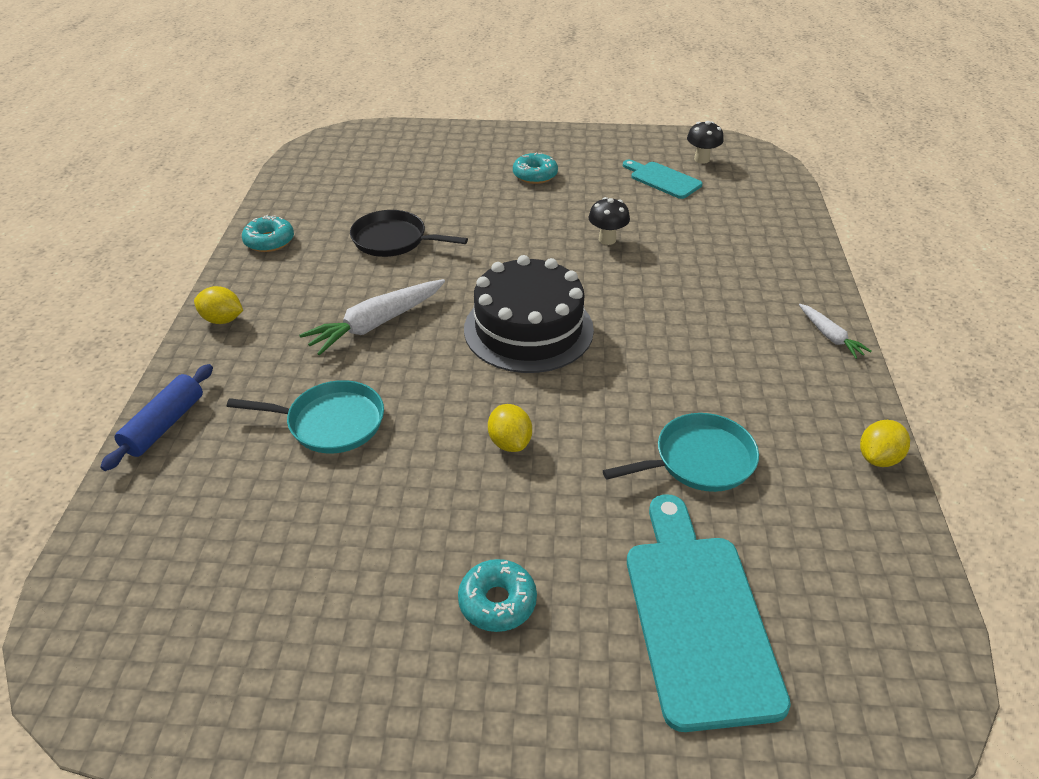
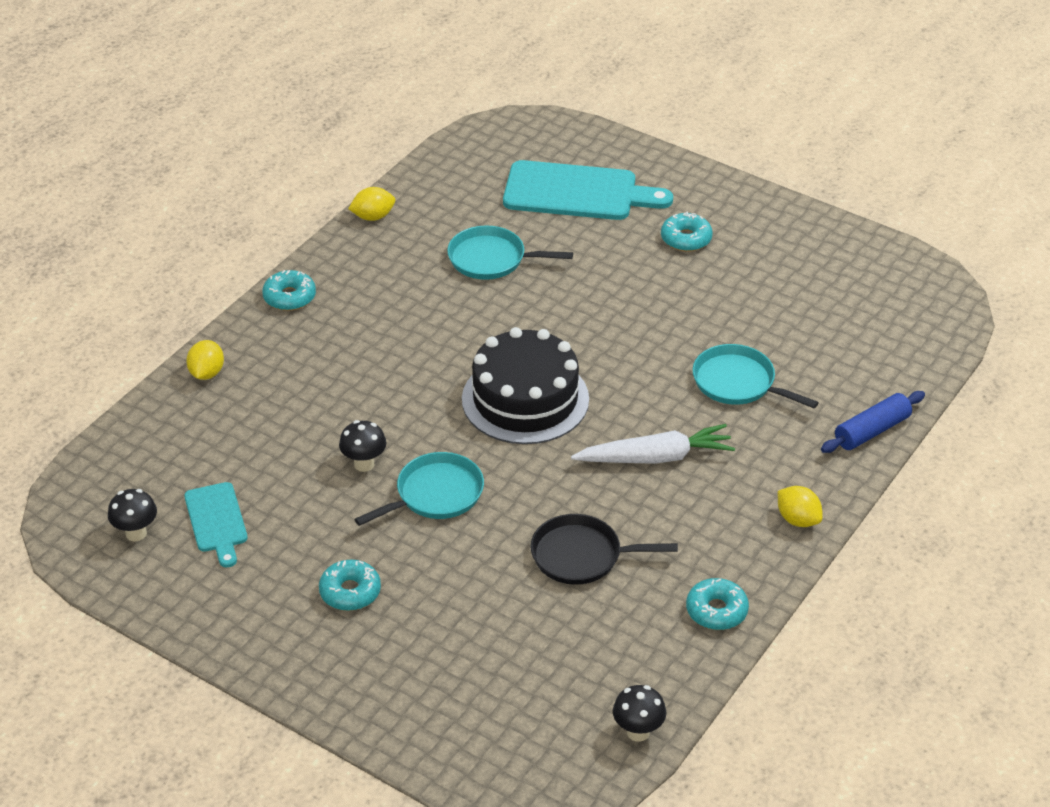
camera: 150 degrees left, 0 degrees up
(295, 171) = (638, 732): none -> black mushroom
(393, 240) = (581, 556): black pan -> black pan turned 135 degrees clockwise
(510, 442) = (612, 318): yellow lemon -> yellow lemon (207, 373)
(534, 240) = (435, 494): none -> turquoise pan
(698, 617) = (577, 192): turquoise cutting board -> turquoise cutting board turned 105 degrees counterclockwise
(830, 336) = (289, 297): white carrot -> turquoise donut

